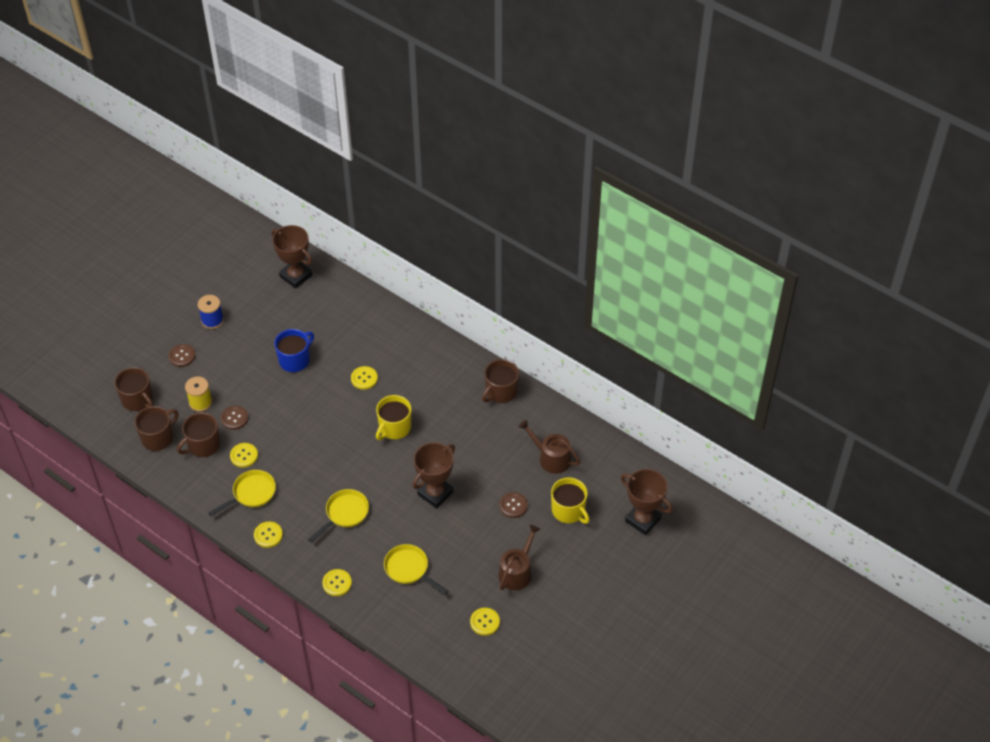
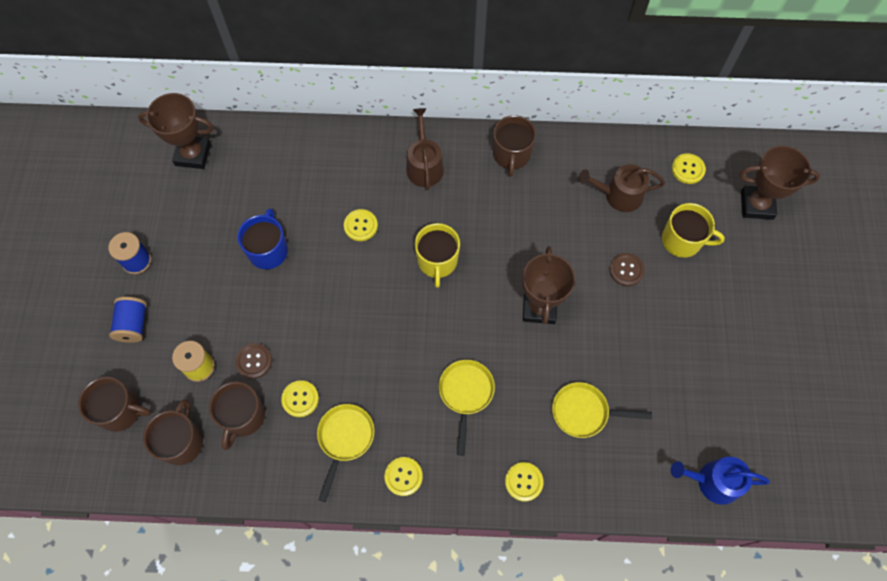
camera: 35 degrees left, 15 degrees up
(182, 356) = (133, 325): brown button -> blue spool
(454, 658) = (713, 481): none -> blue watering can
(485, 622) = (707, 419): yellow button -> yellow button (688, 169)
(517, 572) = (691, 340): brown watering can -> brown watering can (424, 165)

